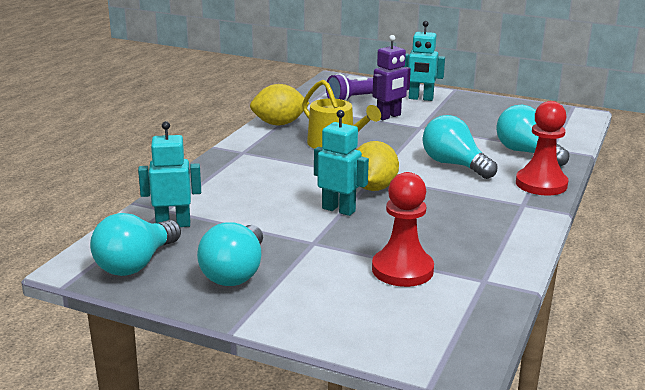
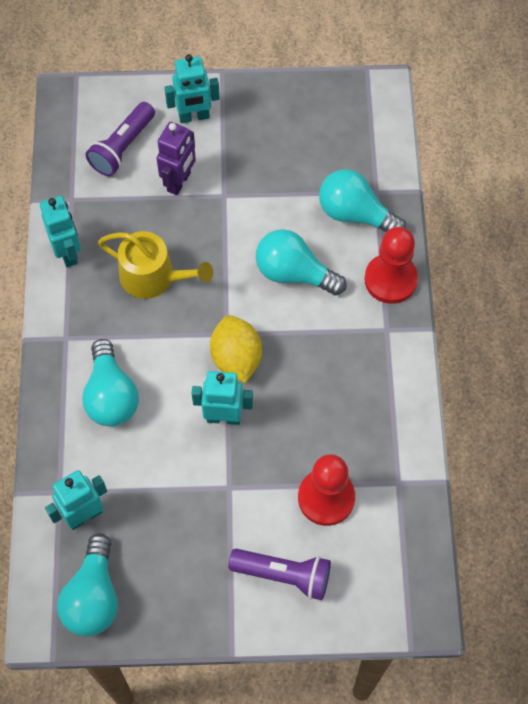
camera: 25 degrees left, 40 degrees up
(235, 273) = (188, 569): turquoise light bulb -> turquoise light bulb (111, 395)
(279, 124) = (68, 253): yellow lemon -> turquoise robot
(325, 300) = (284, 575): none -> purple flashlight

